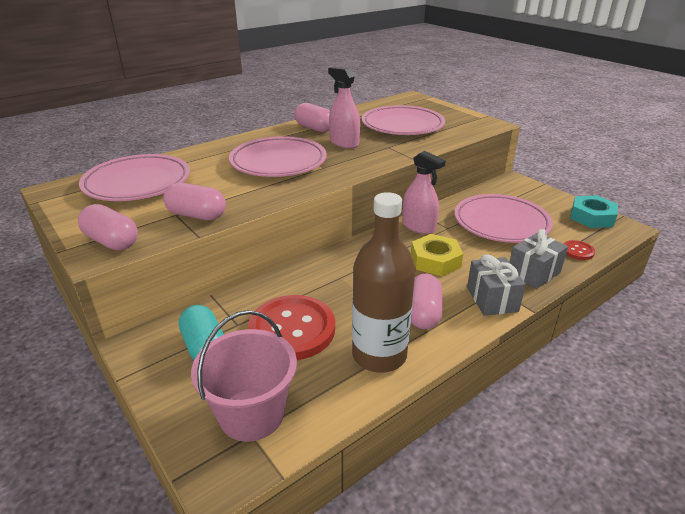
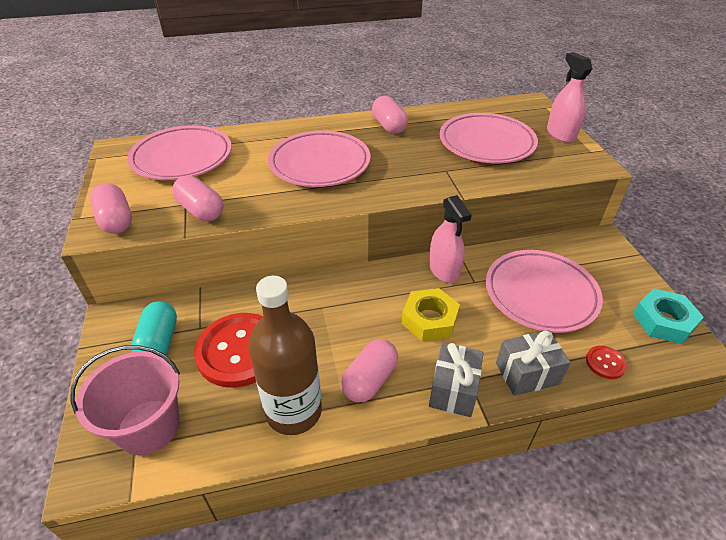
camera: 25 degrees right, 10 degrees up
(344, 143) = (404, 153): pink spray bottle -> pink spray bottle (560, 134)

